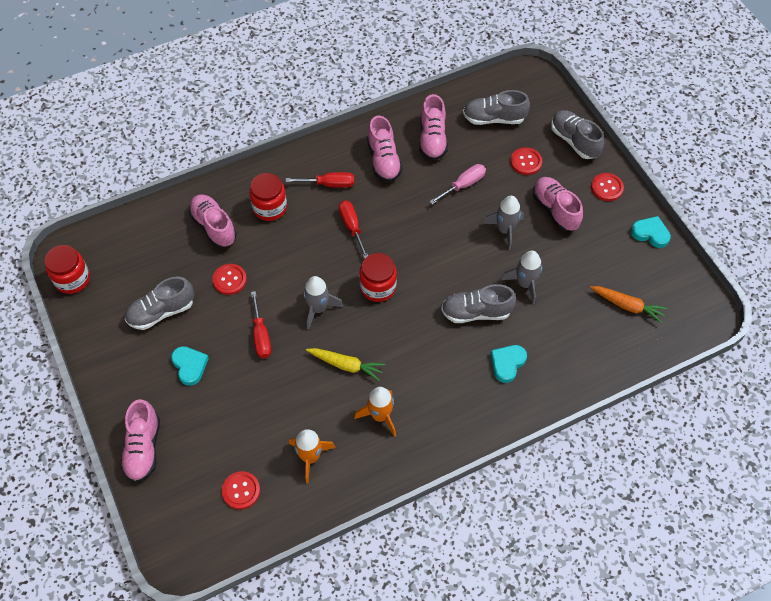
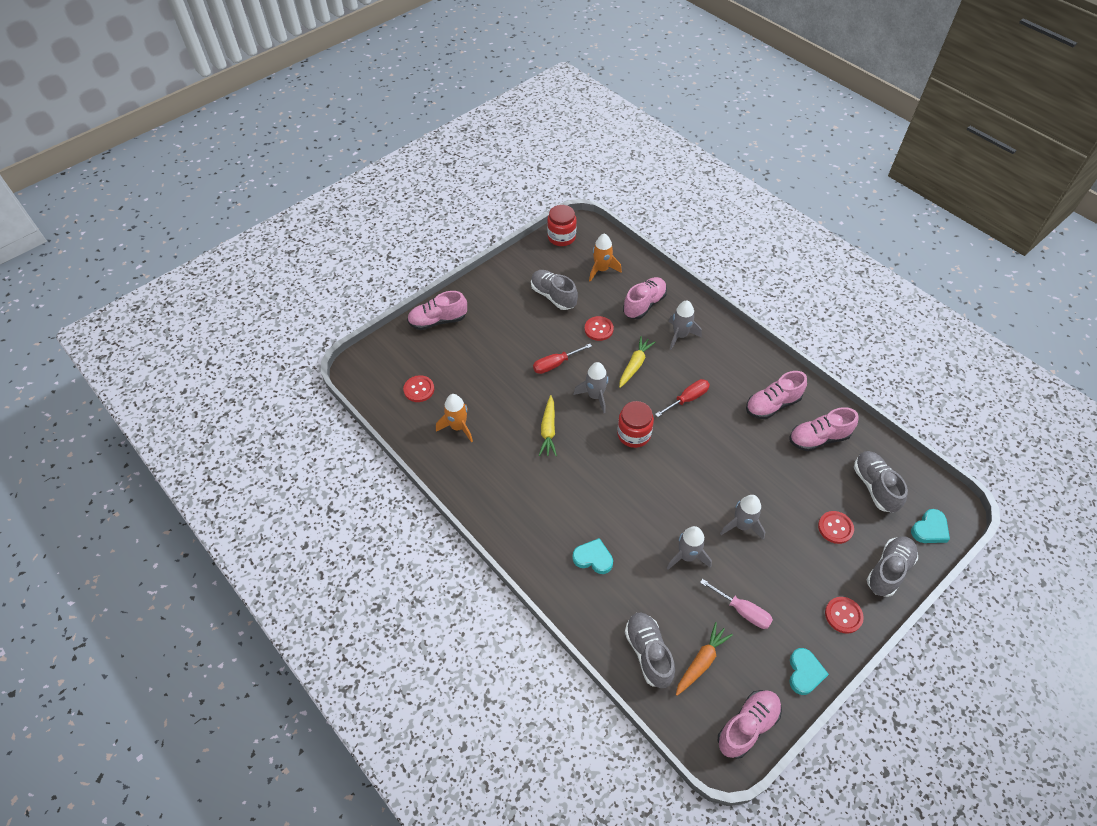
camera: 75 degrees right, 5 degrees down
(190, 366) = (513, 327): turquoise heart -> turquoise heart (929, 529)
(270, 207) = (680, 335): red jar -> grey rocket
(292, 260) = (635, 365): none -> yellow carrot
(329, 184) = (725, 370): red screwdriver -> none
(380, 416) = (509, 467): orange rocket -> orange rocket (601, 270)
(463, 185) = (777, 477): pink screwdriver -> pink screwdriver (742, 611)
(476, 312) = (638, 519): grey shoe -> grey shoe (648, 653)
(555, 210) = (788, 568): pink shoe -> pink shoe (747, 726)
(627, 305) = (701, 662): orange carrot -> orange carrot turned 150 degrees counterclockwise

